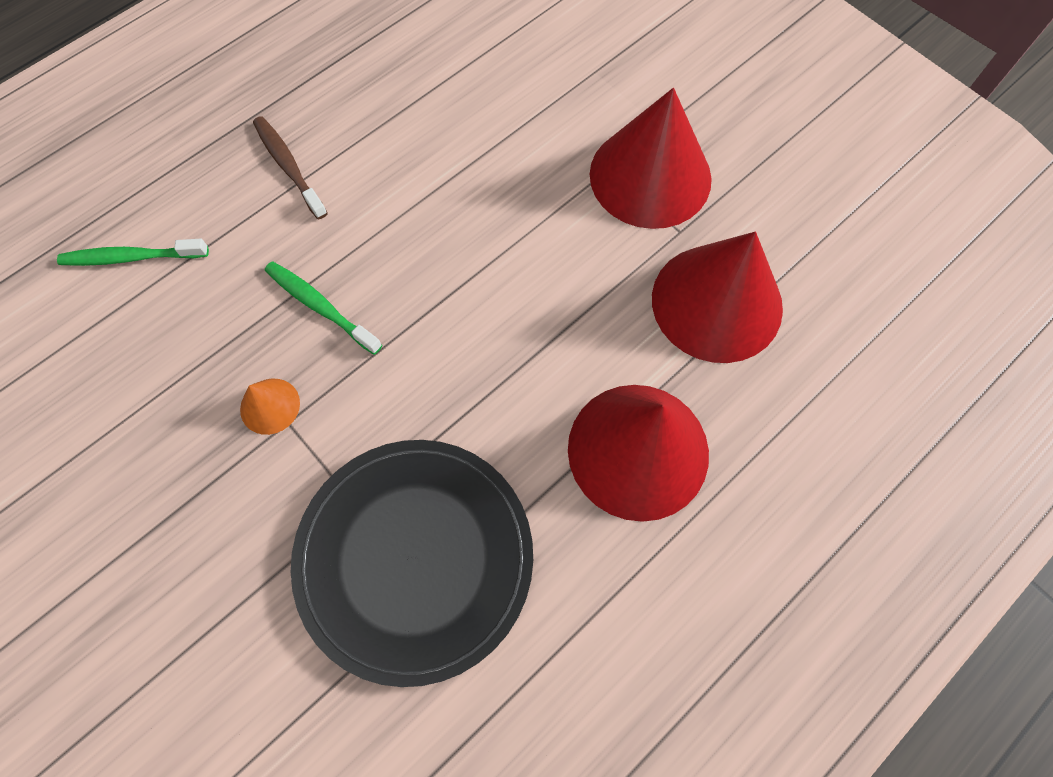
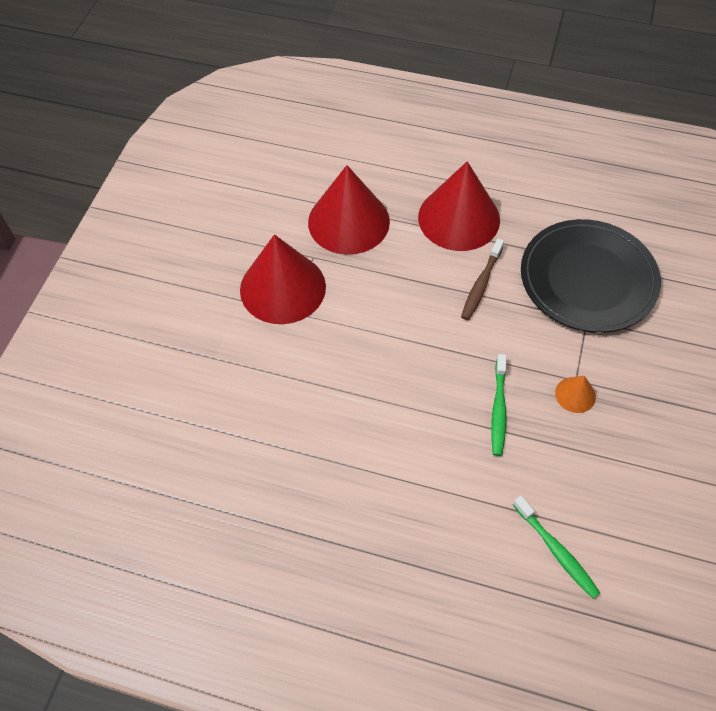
camera: 120 degrees left, 10 degrees down
(289, 166) = (417, 500): brown toothbrush -> brown toothbrush (481, 284)

